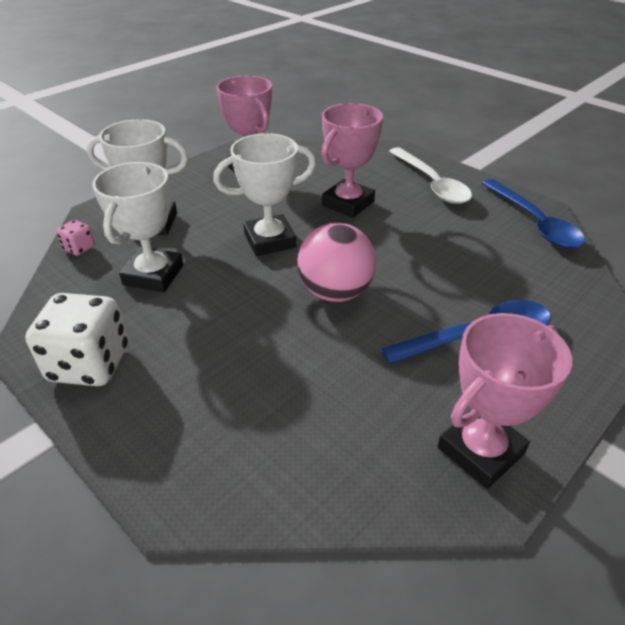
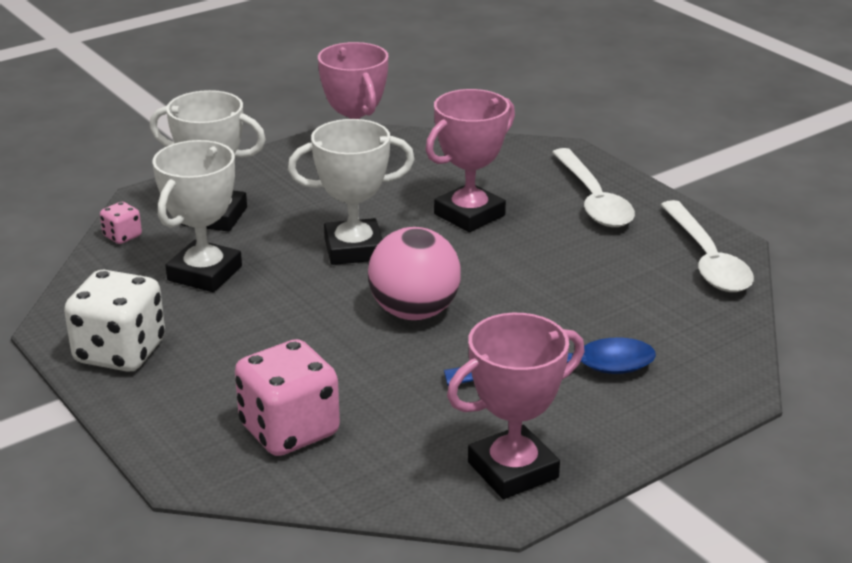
camera: 10 degrees right, 10 degrees down
(263, 433) = (289, 430): none -> pink dice
(534, 222) = (707, 259): blue spoon -> white spoon

